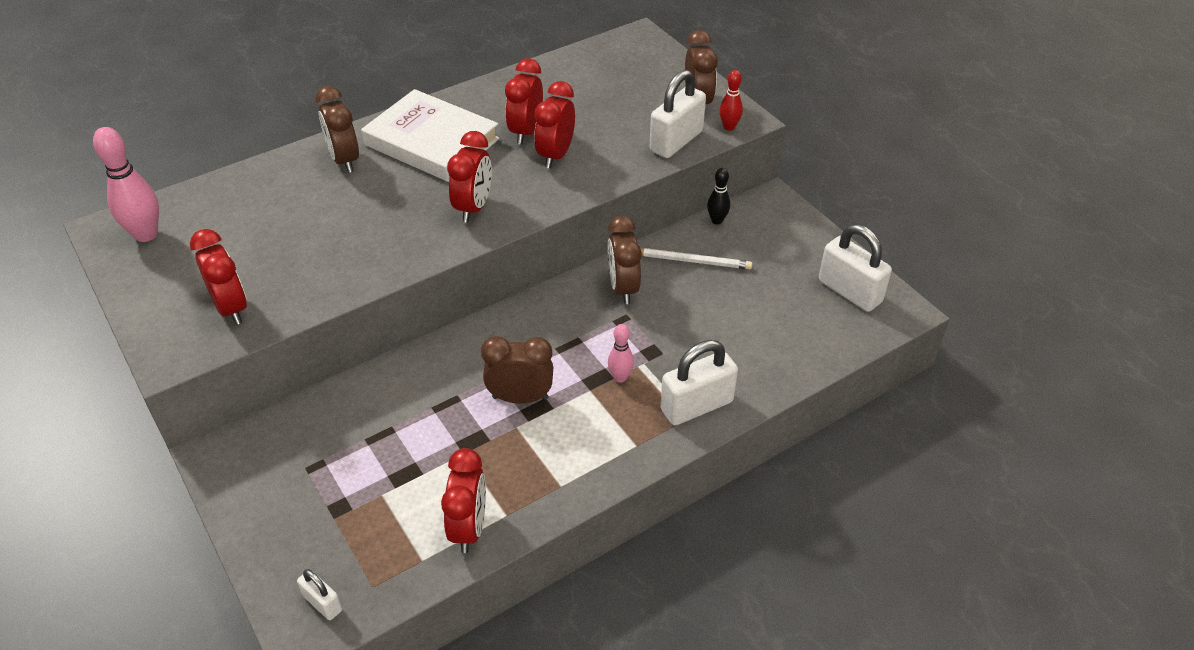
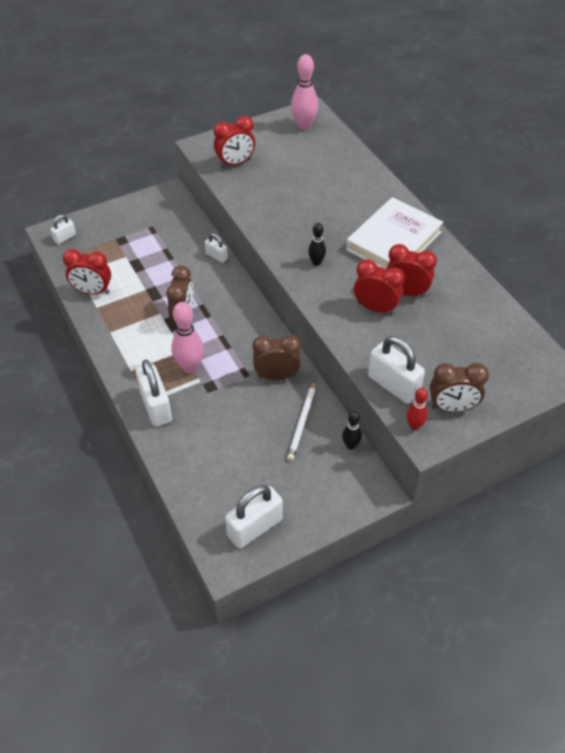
camera: 95 degrees right, 5 degrees up
(344, 160) = (373, 199): brown clock -> none
(389, 372) = (216, 256): none -> white padlock
(473, 207) = (316, 262): red clock -> black bowling pin
(620, 377) = (190, 367): pink bowling pin -> pink bowling pin, size x1.76

